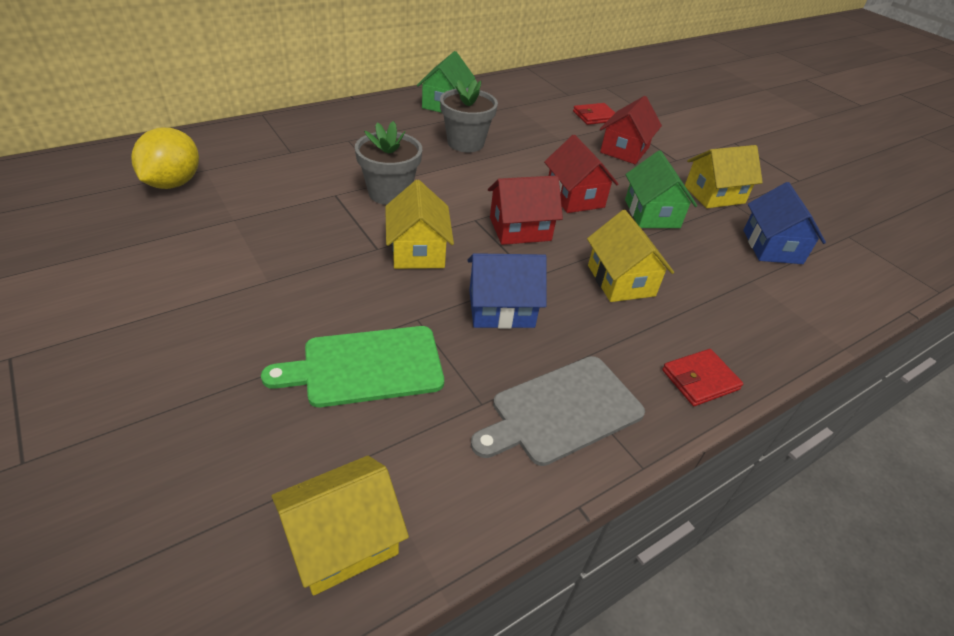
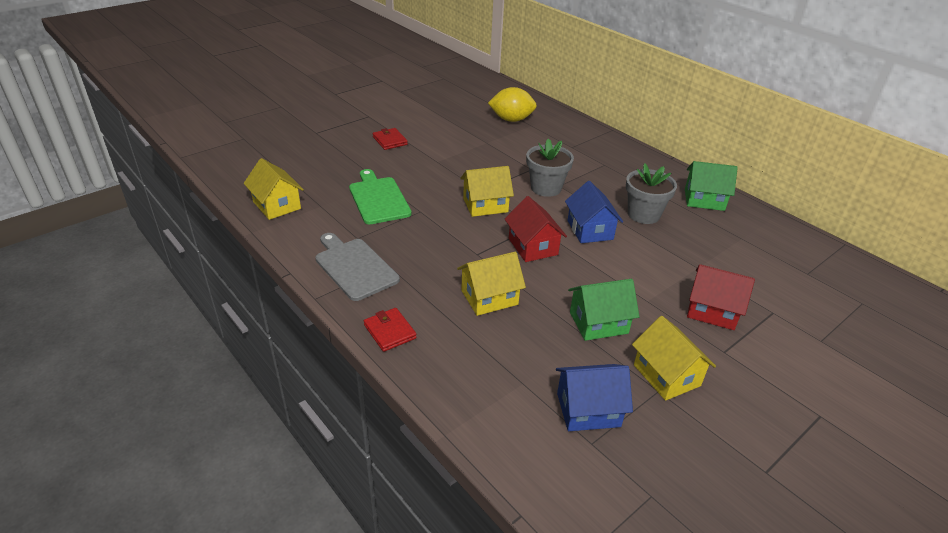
camera: 85 degrees right, 5 degrees down
(501, 309) = (438, 241): blue house -> blue house (590, 230)
(575, 197) = (597, 275): red house -> none
(594, 116) = (772, 292): red wallet -> red wallet (390, 141)

